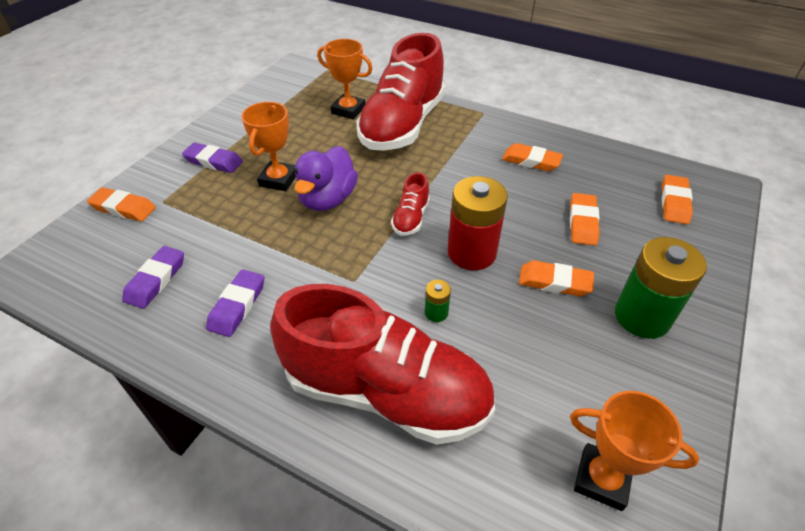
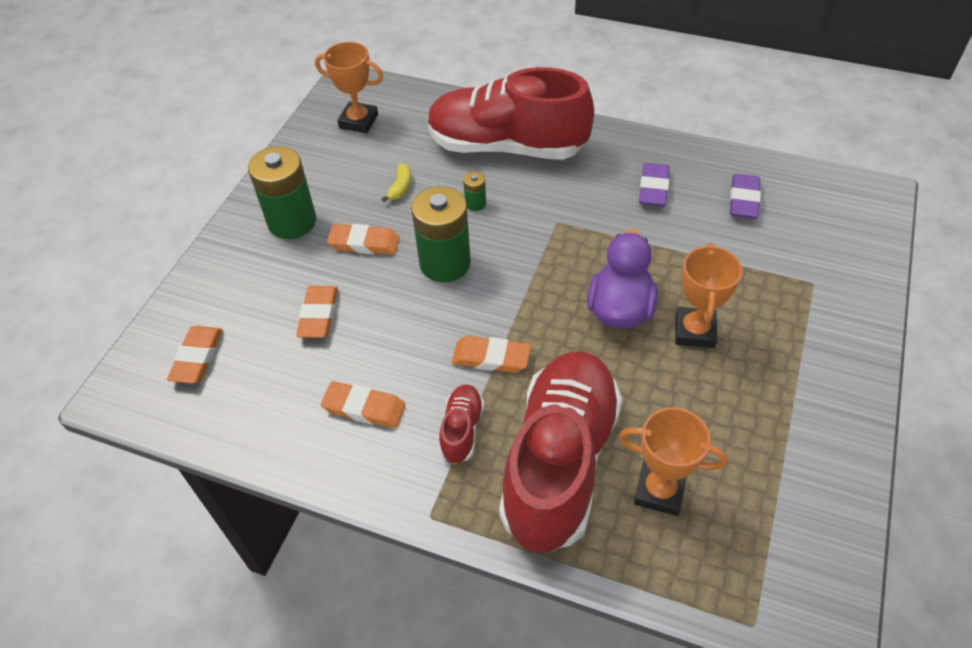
camera: 175 degrees right, 5 degrees up
(123, 208) = (848, 268): orange eraser -> orange eraser (491, 358)
(213, 161) = (799, 350): purple eraser -> none
(411, 218) = (515, 296): red shoe -> red shoe (462, 430)
(472, 252) = (445, 263): red battery -> green battery
(524, 346) = (400, 187): none -> yellow banana

